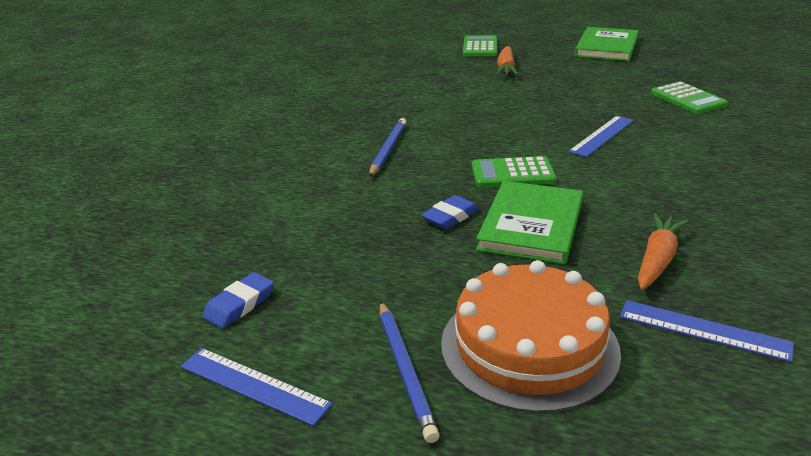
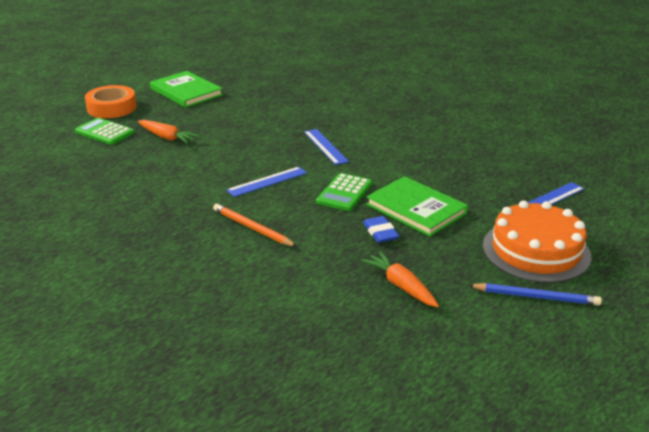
camera: 65 degrees left, 0 degrees up
(239, 304) = (426, 347): blue eraser -> none
(254, 385) = (521, 358): blue ruler -> blue ruler (267, 181)
(388, 149) = (252, 228): blue pencil -> orange pencil
(526, 35) = (112, 108): none -> orange tape
(657, 260) = (482, 186): orange carrot -> orange carrot (401, 286)
(688, 99) = (307, 103): green calculator -> none

